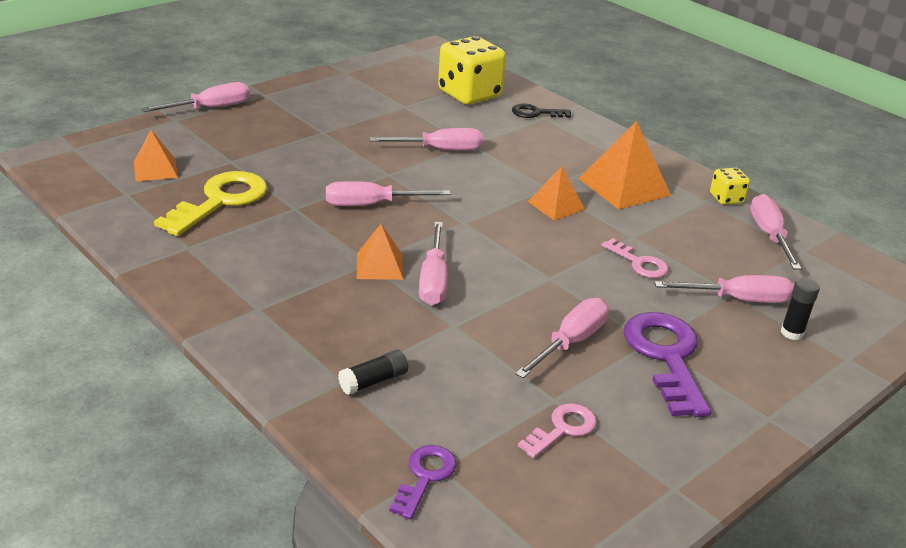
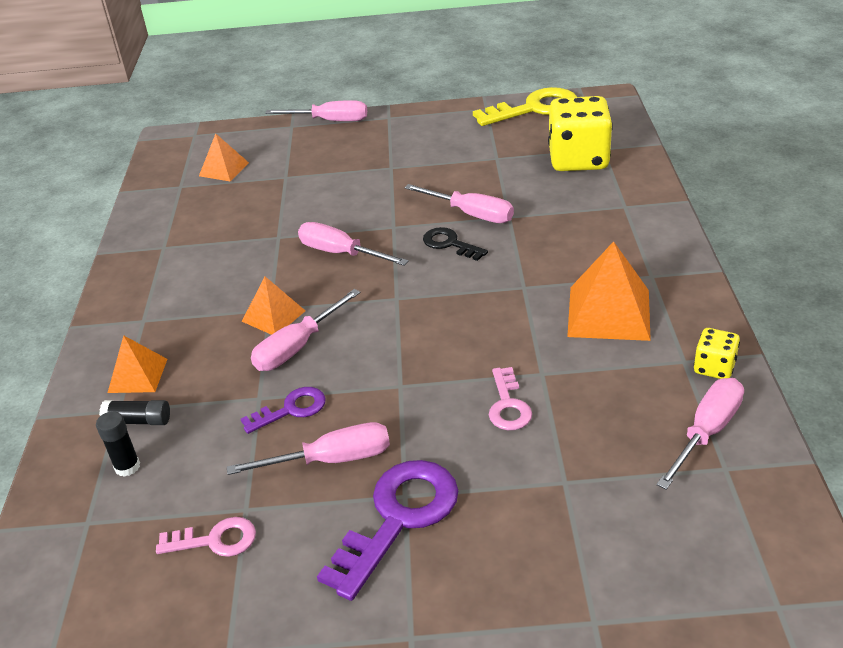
camera: 45 degrees right, 5 degrees up
(220, 201) = (233, 212): yellow key -> yellow key (534, 109)
(425, 477) = (68, 524): purple key -> purple key (291, 409)
(536, 113) = (622, 198): black key -> black key (450, 244)
(556, 205) = (507, 310): orange pyramid -> orange pyramid (137, 375)
(738, 299) = (560, 492): pink screwdriver -> none
(792, 333) = (569, 558): black glue stick -> black glue stick (127, 467)

